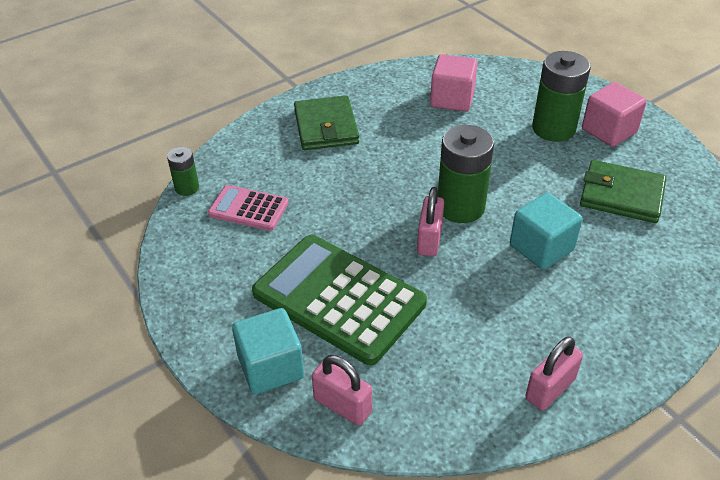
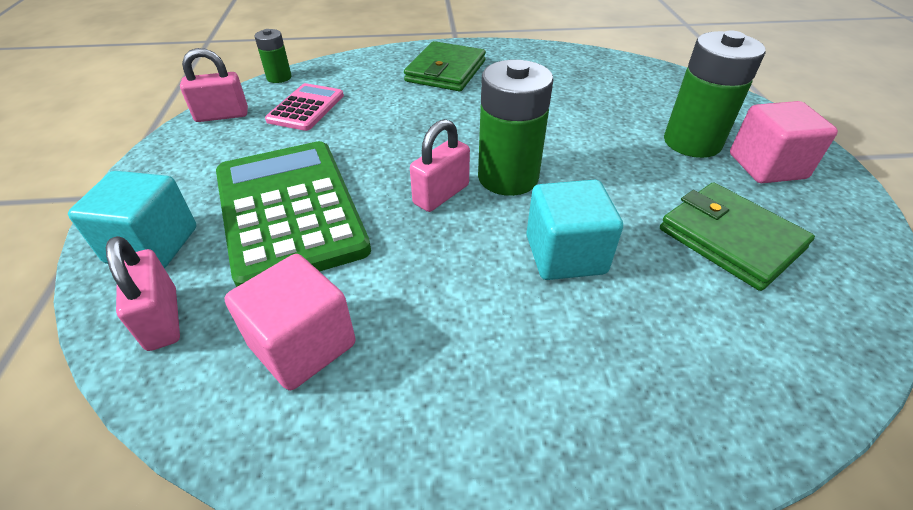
camera: 30 degrees right, 0 degrees up
(248, 208) = (306, 108): pink calculator -> pink calculator turned 60 degrees clockwise
(452, 99) = (594, 85): pink cube -> pink cube (303, 345)
(550, 389) = (409, 438): pink padlock -> pink padlock (222, 115)

